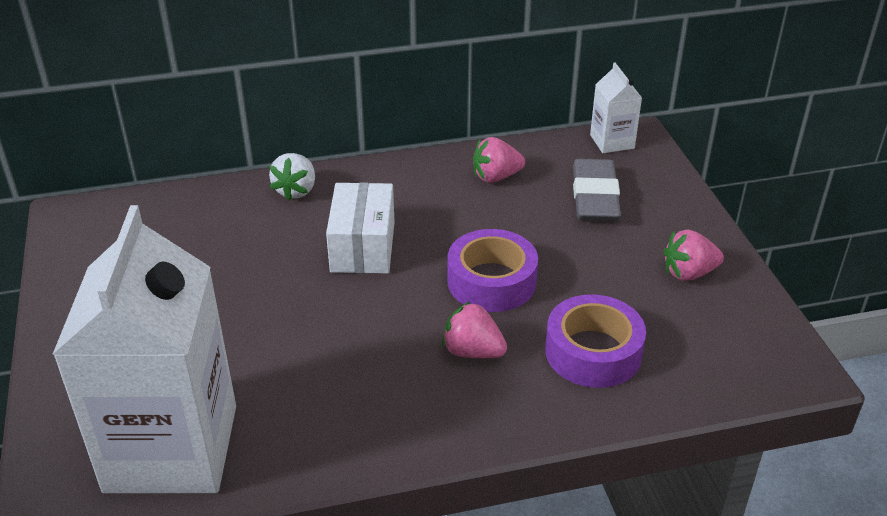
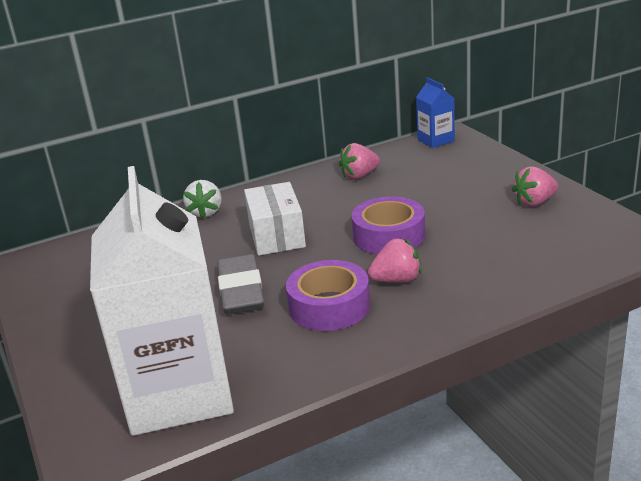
camera: 10 degrees left, 10 degrees down
(472, 351) = (397, 280): pink strawberry -> pink strawberry turned 150 degrees clockwise
(593, 352) = (489, 261): purple tape -> purple tape (329, 306)
(595, 197) = (440, 173): grey eraser -> grey eraser (241, 291)
(612, 142) = (435, 140): white carton -> blue carton

